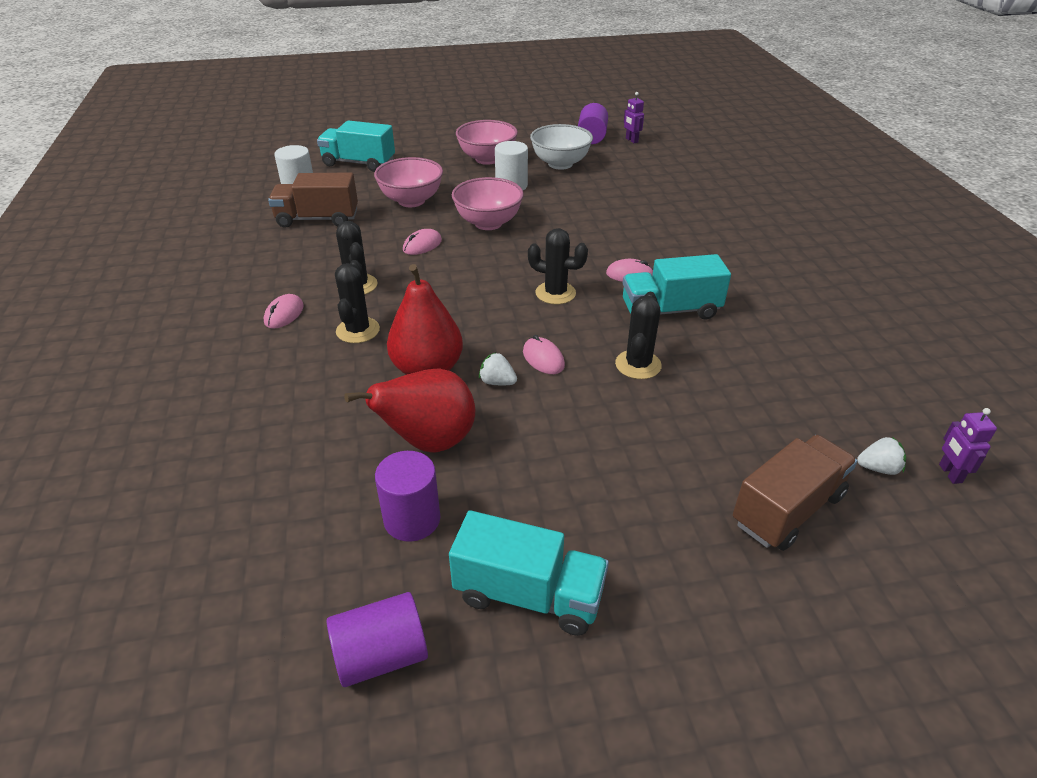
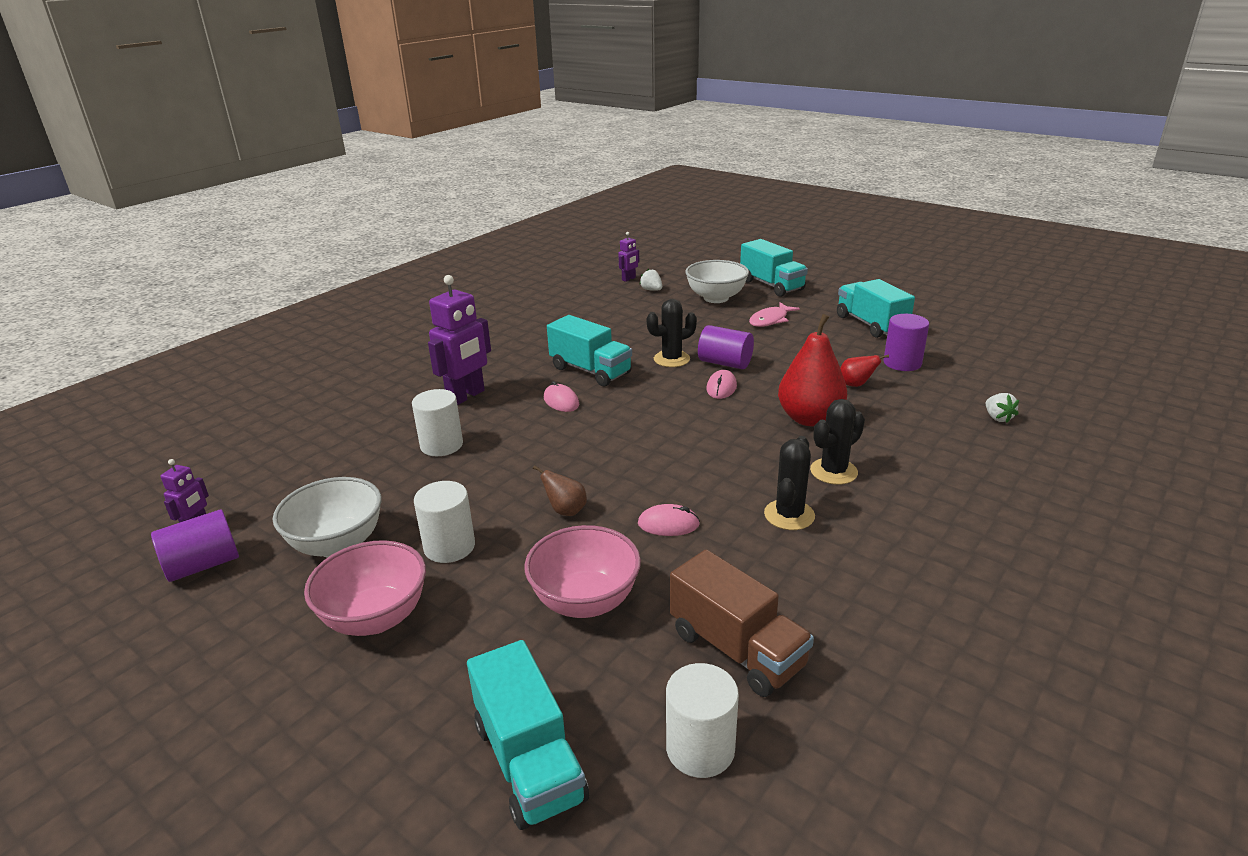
camera: 130 degrees left, 10 degrees down
(284, 314) = (891, 523): pink mouse -> none
(381, 655) = (958, 336): purple cylinder -> purple cylinder (725, 363)
(429, 442) = (856, 385): red pear -> red pear, size x0.48
(488, 223) = (566, 511): pink bowl -> brown pear
(497, 382) = (771, 391): white strawberry -> white strawberry (997, 418)
(555, 293) = (637, 418): black cactus -> none
(626, 213) = (441, 445): none -> white cylinder
(655, 505) = (770, 320): none -> pink fish
(693, 243) = (466, 396): none -> purple robot
(787, 509) = (716, 298): brown truck -> white bowl
(790, 614) = (771, 285): none -> turquoise truck

